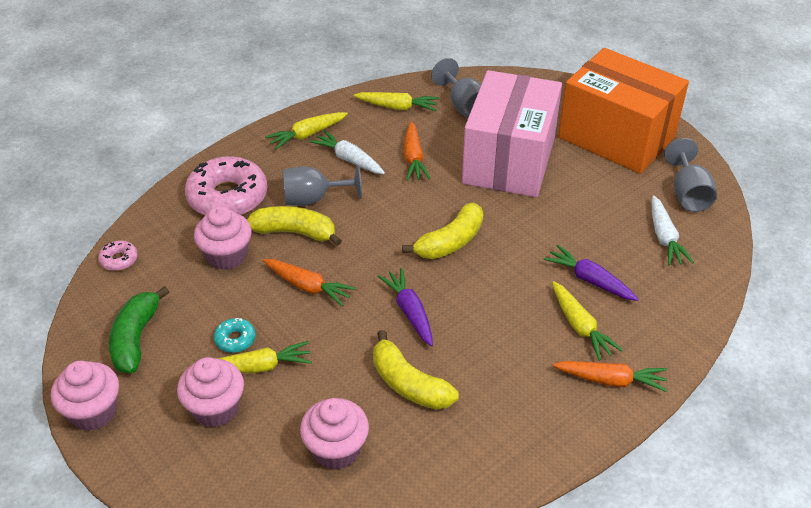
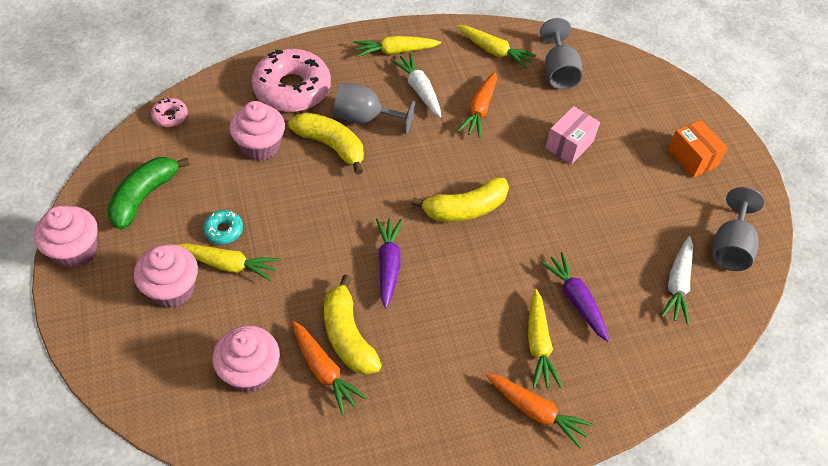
camera: 20 degrees right, 10 degrees up
(308, 287) = (313, 204): orange carrot -> orange carrot (324, 371)
(509, 160) = (569, 145): pink box -> pink box, size x0.41
(616, 137) = (692, 158): orange box -> orange box, size x0.41

